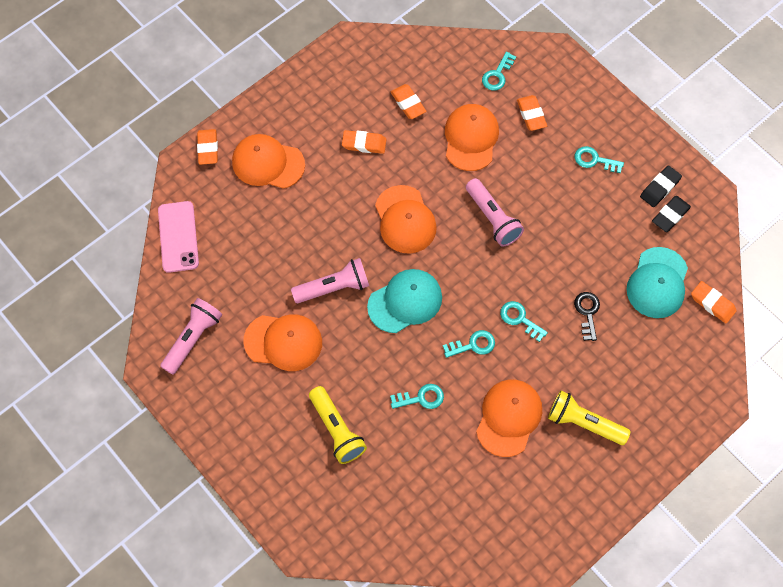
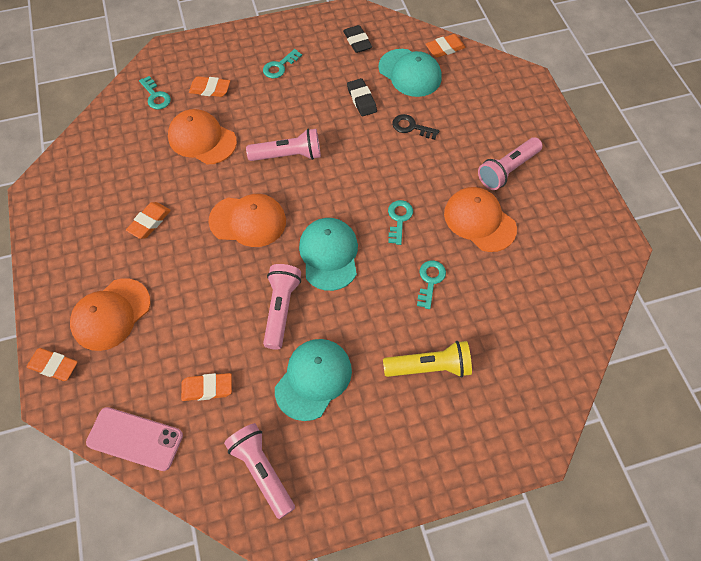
camera: 65 degrees left, 5 degrees down
(283, 342) = (313, 379): orange cap -> turquoise cap
(408, 103) = (134, 171): orange eraser -> orange eraser (207, 388)
(520, 319) = (392, 175): turquoise key -> none
(583, 423) = (507, 170): yellow flashlight -> pink flashlight
(660, 188) = (330, 38): black eraser -> black eraser (361, 100)

